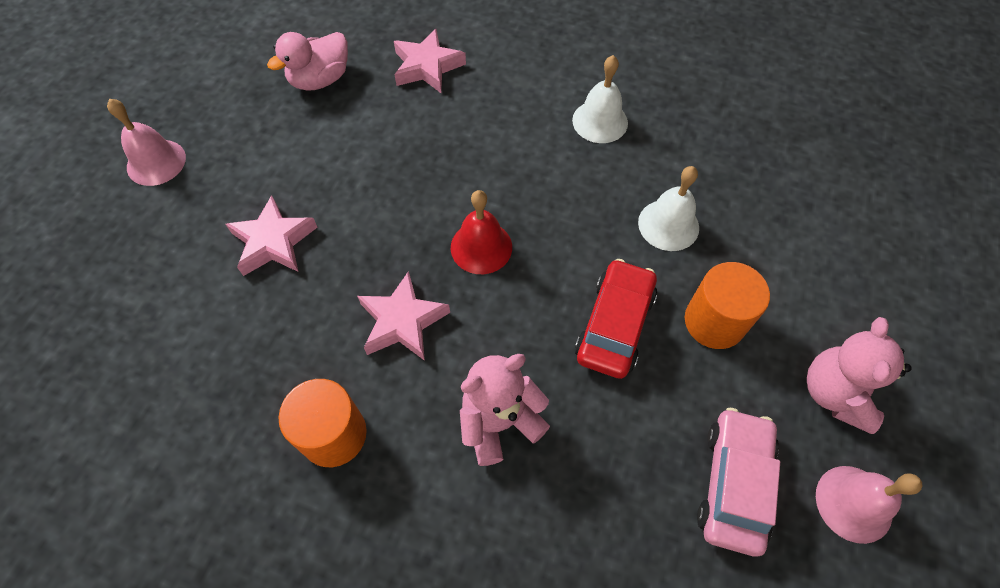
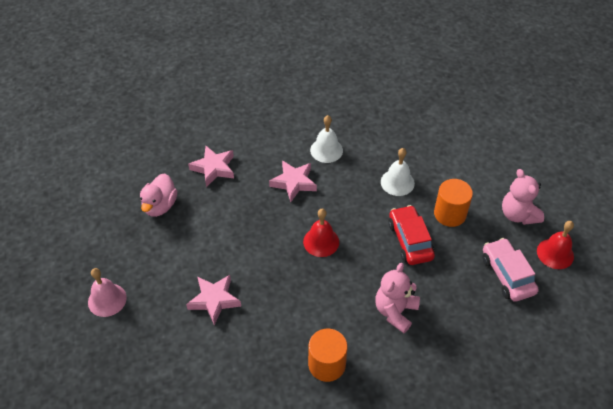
camera: 35 degrees left, 10 degrees down
(402, 321) = (314, 297): pink star -> pink star (294, 183)
(853, 503) = (555, 253): pink bell -> red bell

